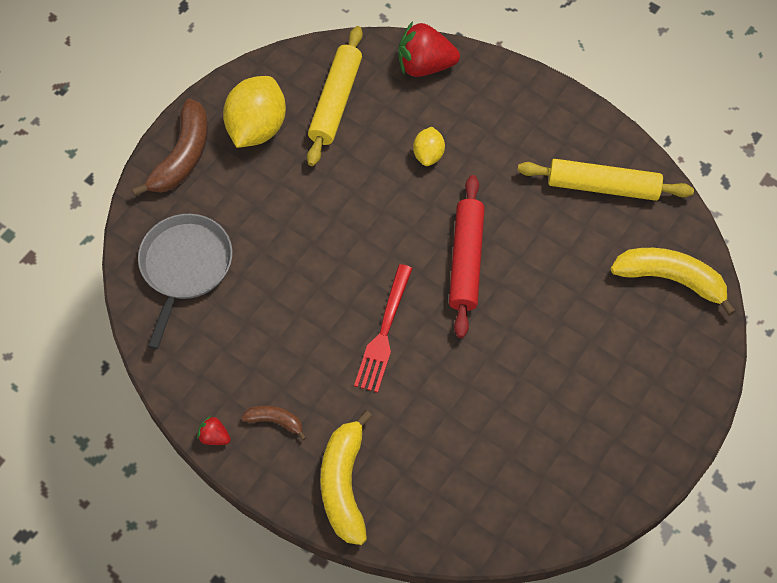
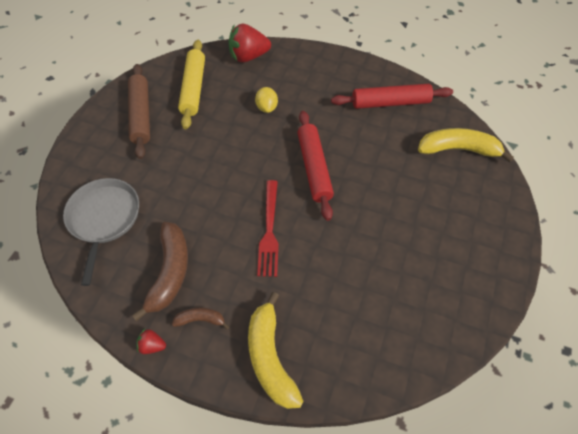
camera: 15 degrees left, 5 degrees down
(182, 156) = (89, 144): brown banana -> brown banana (170, 272)
(257, 128) = (141, 115): yellow lemon -> brown rolling pin
(603, 186) = (390, 103): yellow rolling pin -> red rolling pin

